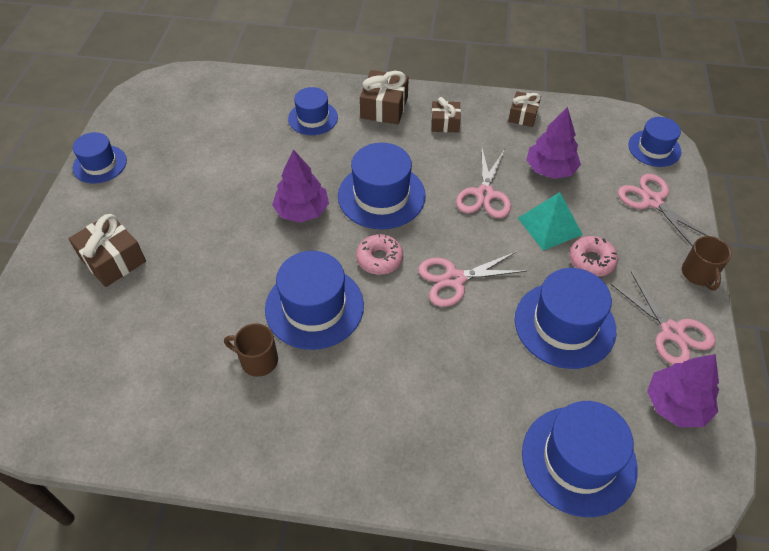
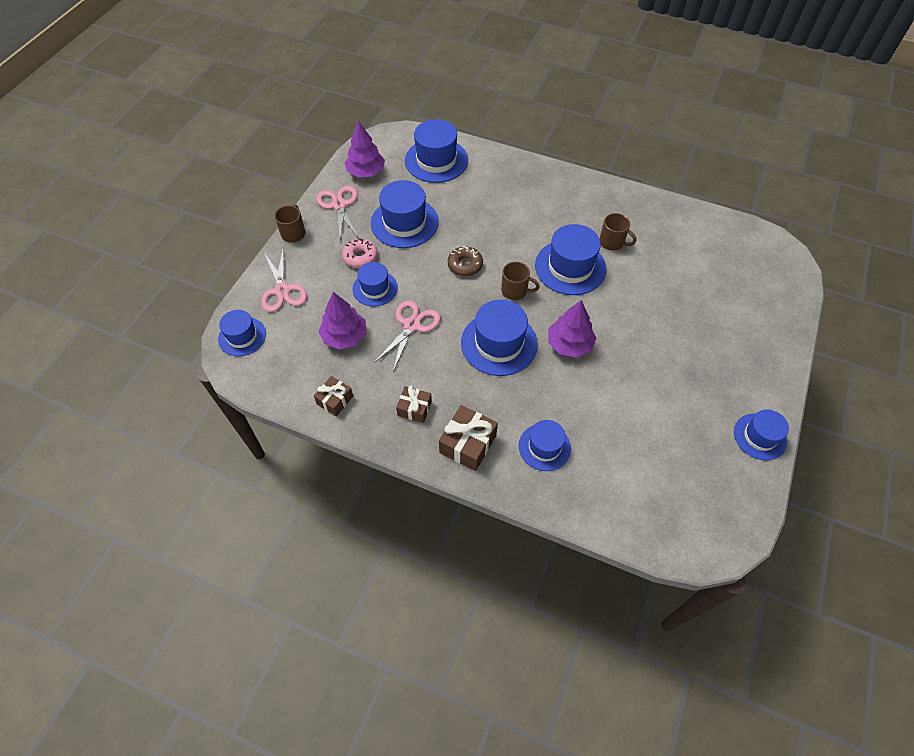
camera: 165 degrees left, 5 degrees up
(112, 260) = (726, 334): brown gift -> none
(379, 259) = (515, 291): pink donut -> brown mug
(454, 279) = (465, 265): pink scissors -> brown donut
(549, 226) = (375, 288): turquoise pyramid -> blue hat

